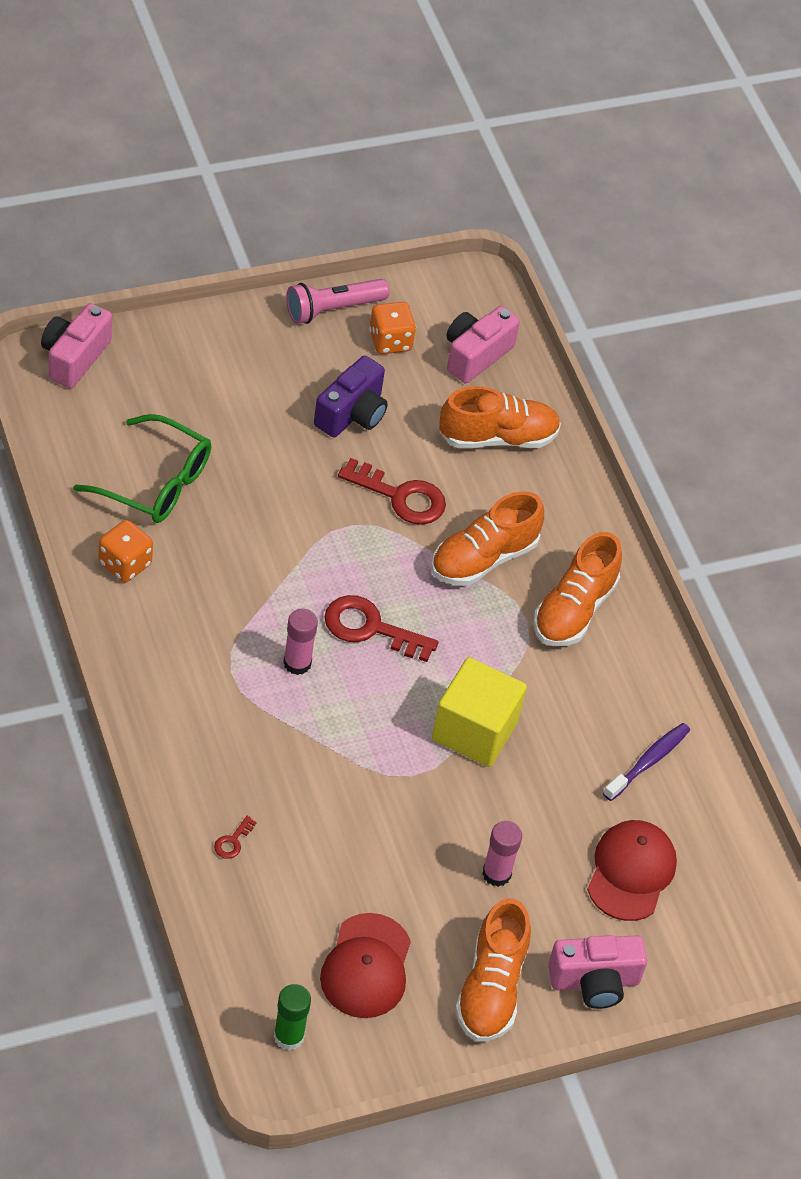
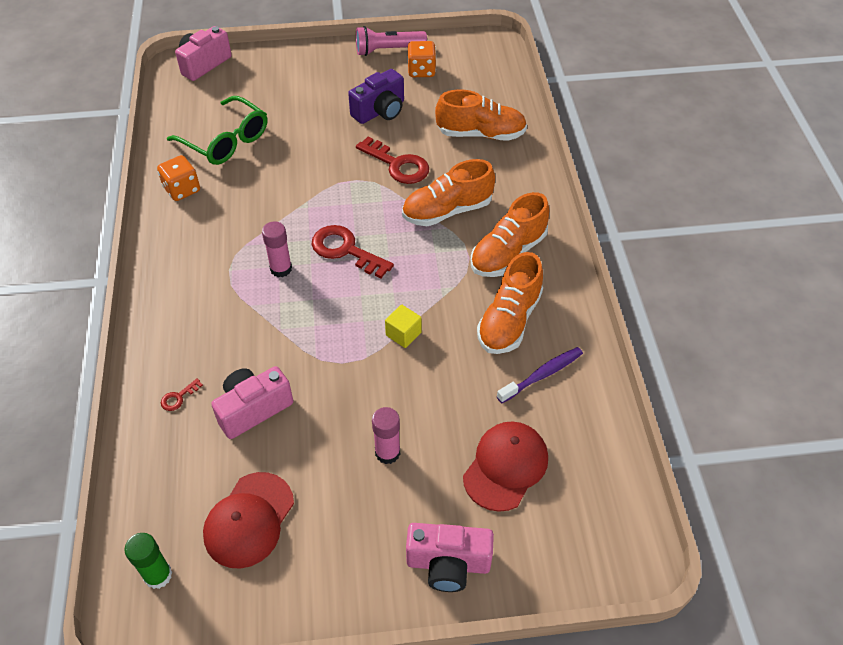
camera: 20 degrees right, 0 degrees up
(474, 730) = (403, 334): yellow cube -> yellow cube, size x0.48
(475, 355) = (479, 83): pink camera -> pink camera (253, 409)
(491, 988) = (352, 556): orange shoe -> orange shoe (509, 320)

